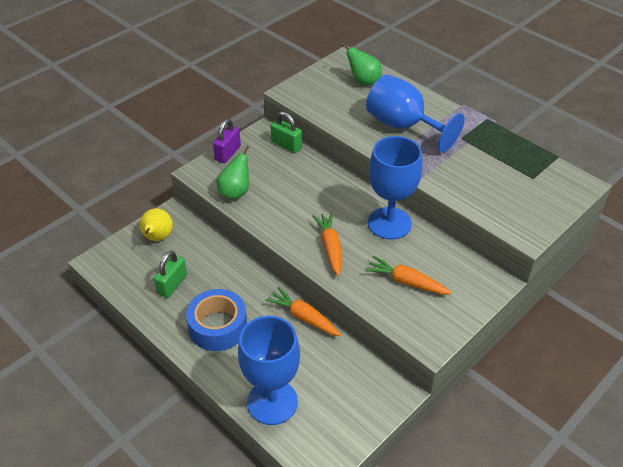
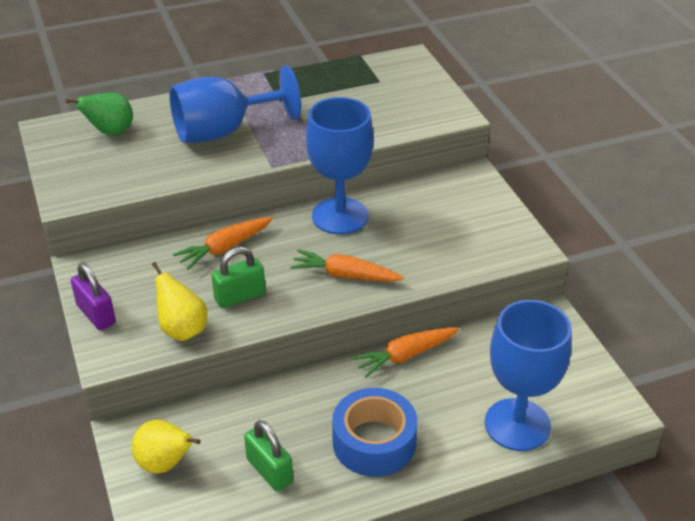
camera: 65 degrees left, 5 degrees down
(235, 192) = (182, 329): green pear -> yellow pear
(286, 145) = (131, 254): green padlock -> green padlock (240, 296)
(406, 282) = (436, 235): orange carrot -> orange carrot (224, 248)

